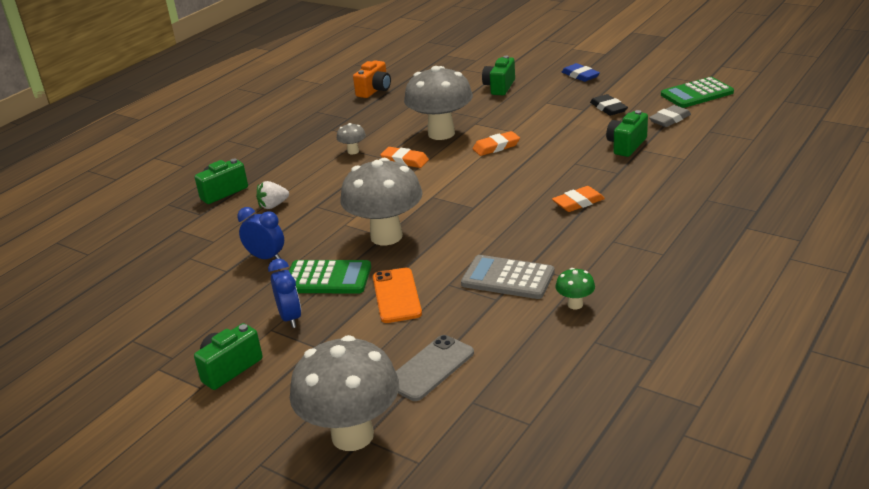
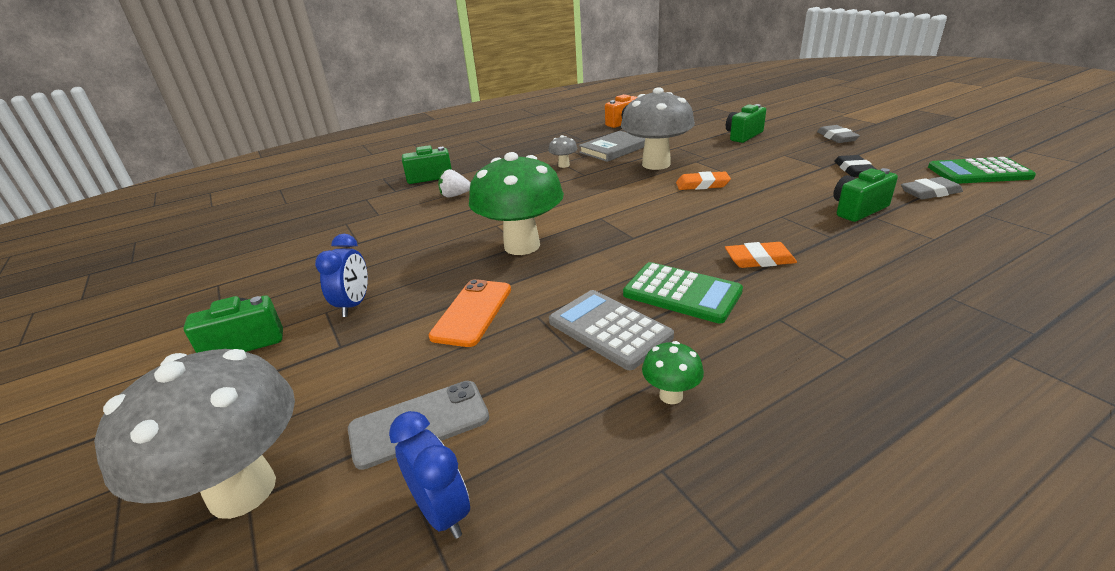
camera: 25 degrees right, 0 degrees up
(266, 258) = (400, 239): blue clock -> blue clock (442, 512)
(327, 278) = (428, 273): green calculator -> green calculator (682, 293)
(386, 236) = (522, 246): grey mushroom -> green mushroom
(388, 124) = (614, 149): none -> grey book
(404, 160) = (602, 181): orange eraser -> none
(580, 75) = (836, 137): blue eraser -> grey eraser

